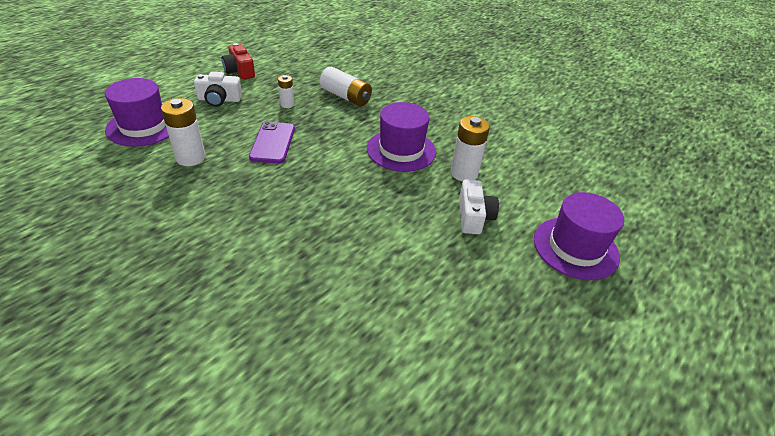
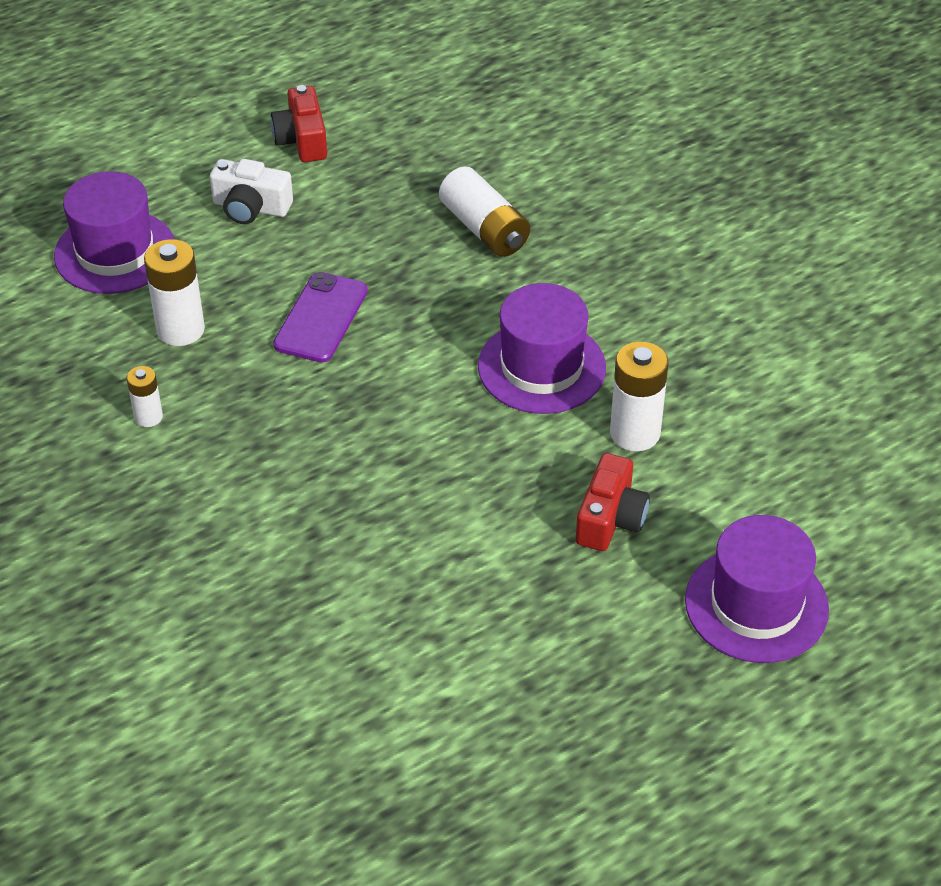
camera: 20 degrees right, 5 degrees up
(287, 104) = (369, 234): white battery -> white battery (148, 417)
(473, 216) = (610, 518): white camera -> red camera

